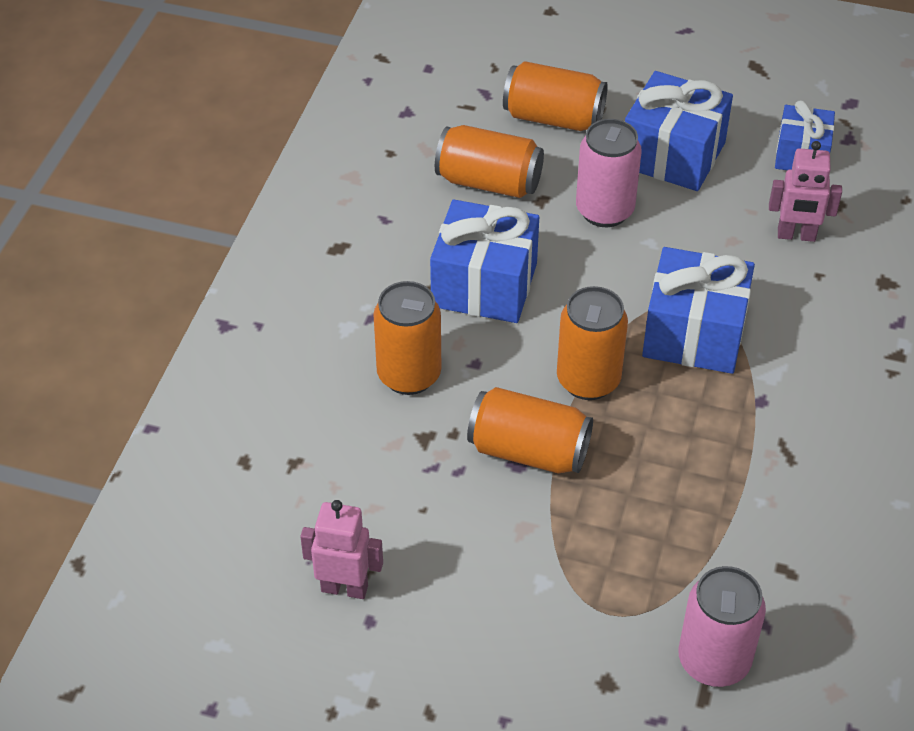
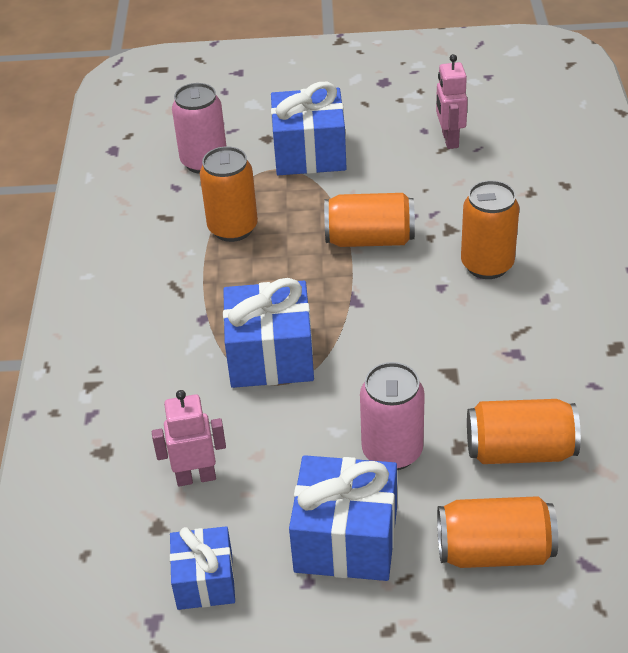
camera: 165 degrees right, 5 degrees down
(344, 588) = (449, 140): pink robot -> pink robot turned 90 degrees clockwise
(484, 285) = (468, 349): blue gift -> blue gift (309, 153)
(588, 380) = (345, 297): orange can -> orange can (233, 228)

